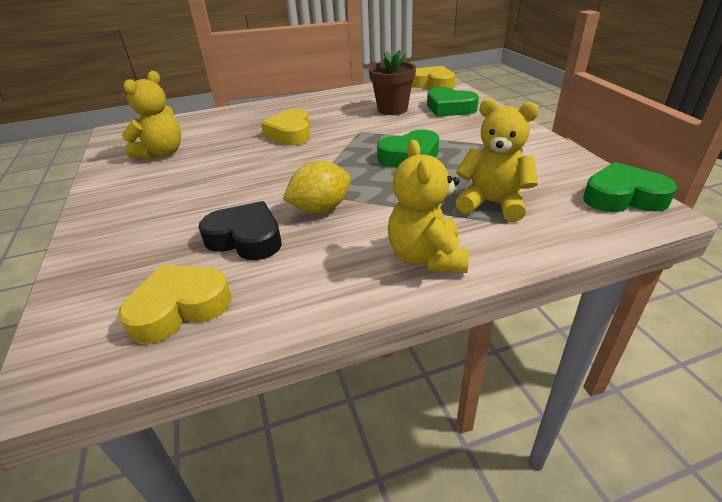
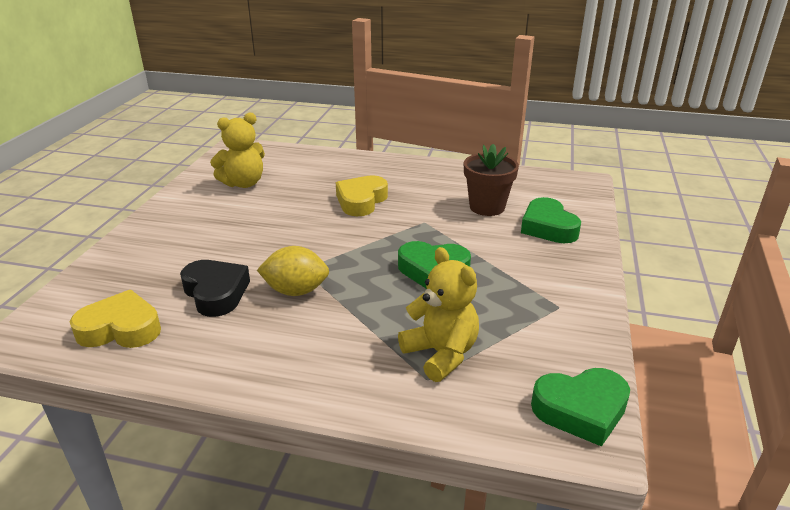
camera: 30 degrees right, 5 degrees down
(426, 257) = (319, 376): yellow teddy bear -> none
(433, 84) = (572, 189): yellow heart -> none
(623, 197) = (581, 410): green heart -> green heart turned 135 degrees clockwise

